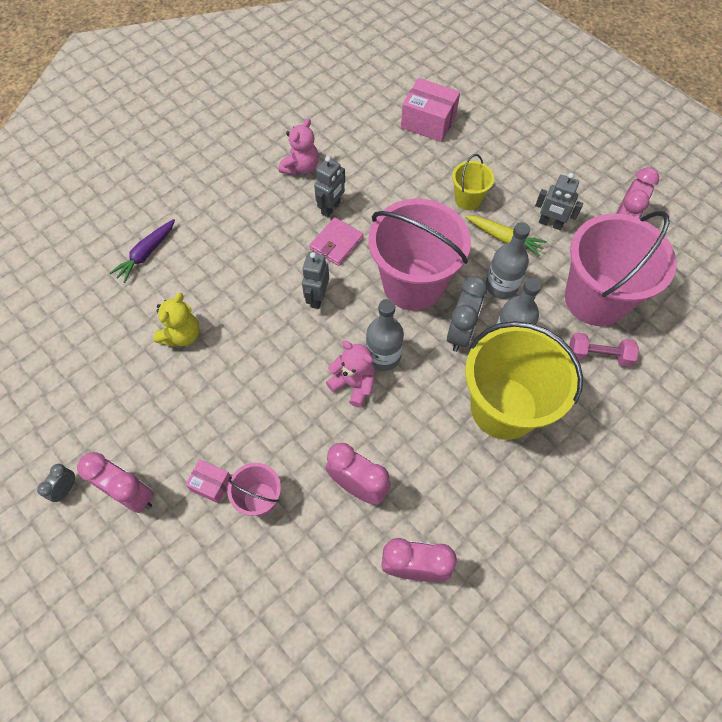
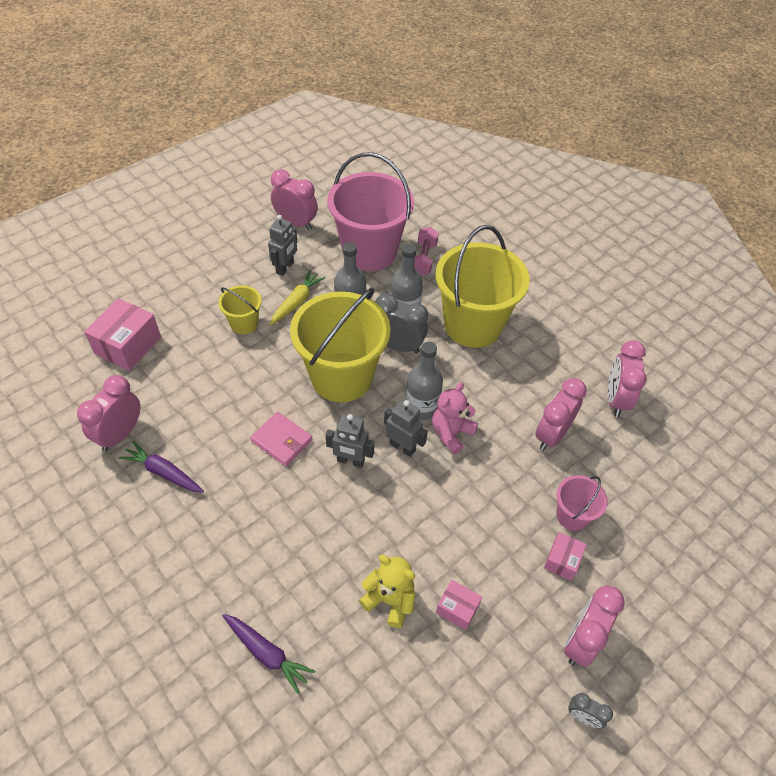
camera: 90 degrees left, 10 degrees down
(170, 388) = (457, 609): none -> pink box
(301, 167) = (163, 472): pink teddy bear -> purple carrot
(331, 208) = (232, 444): grey robot -> grey robot (402, 447)
(336, 134) = (120, 434): none -> pink clock
(413, 284) = (341, 377): pink bucket -> yellow bucket

